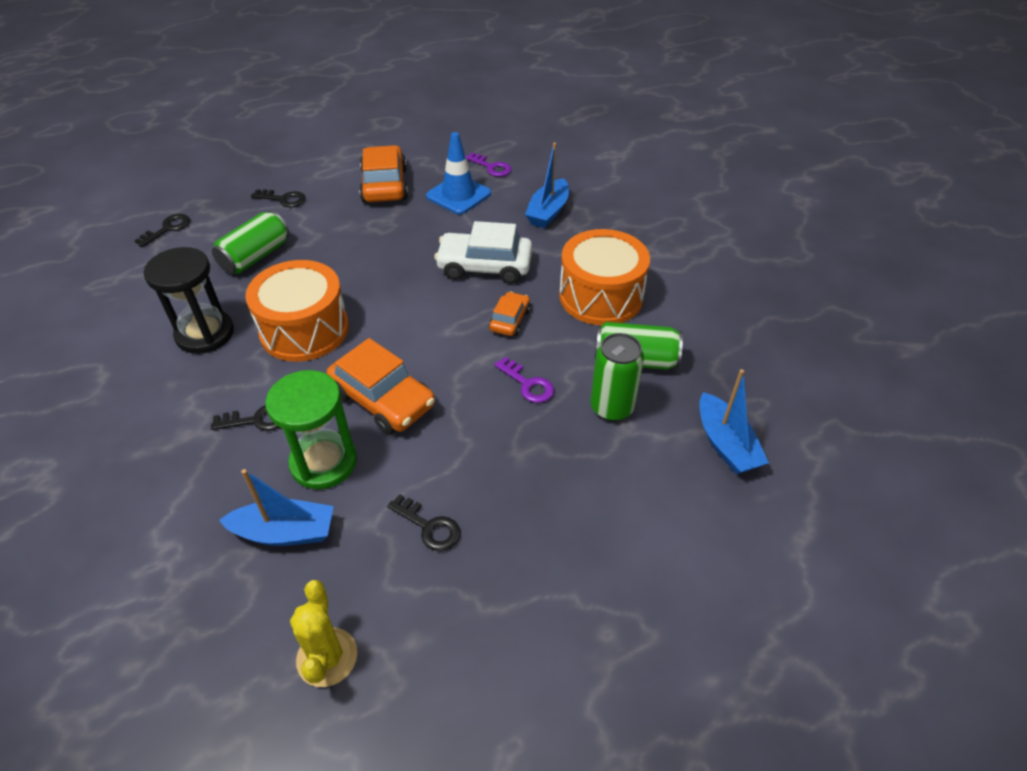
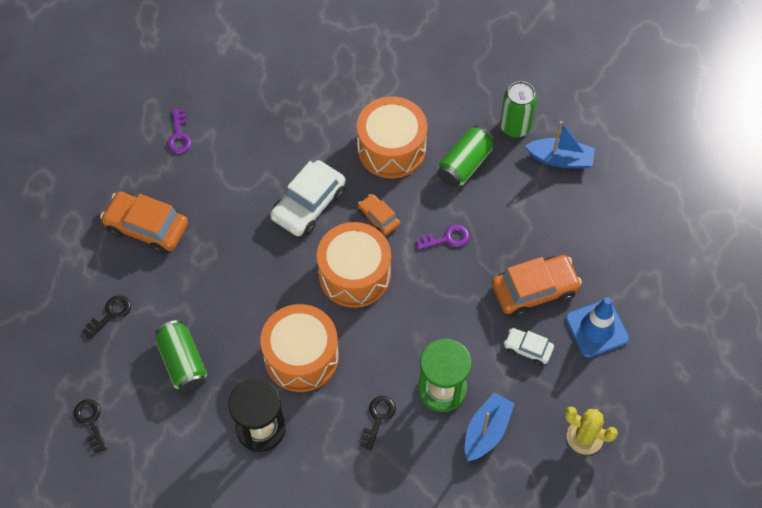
camera: 60 degrees left, 15 degrees up
(383, 399) = (407, 332): orange car -> orange car (534, 290)
(428, 329) = (354, 274): none -> orange drum
(429, 526) = (528, 349): black key -> white car
(458, 195) = (202, 179): blue traffic cone -> blue traffic cone (596, 329)
(491, 167) = (179, 135): purple key -> purple key turned 105 degrees clockwise
(548, 212) = (271, 128): blue boat -> none
(612, 407) = (496, 201): green can -> green can (515, 126)

